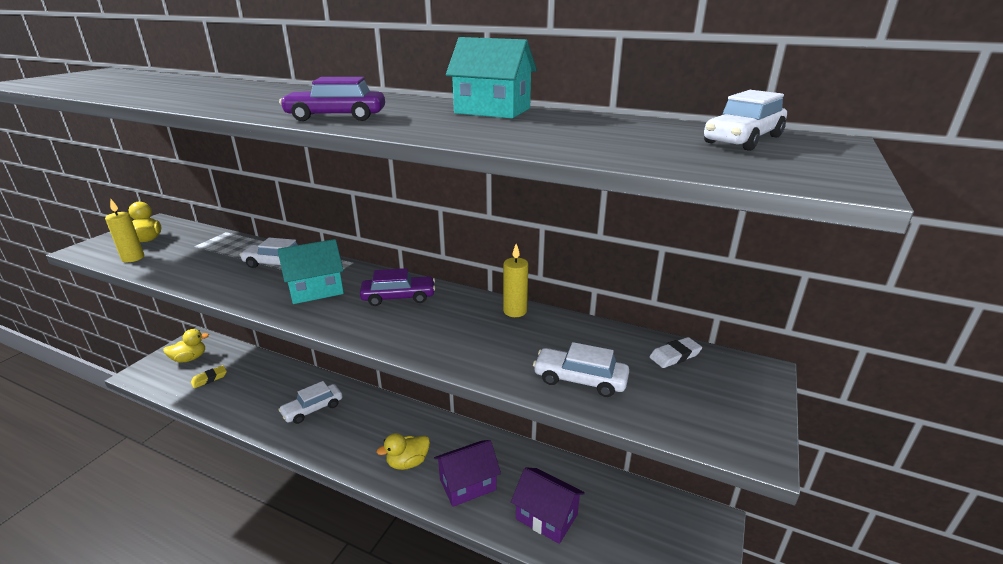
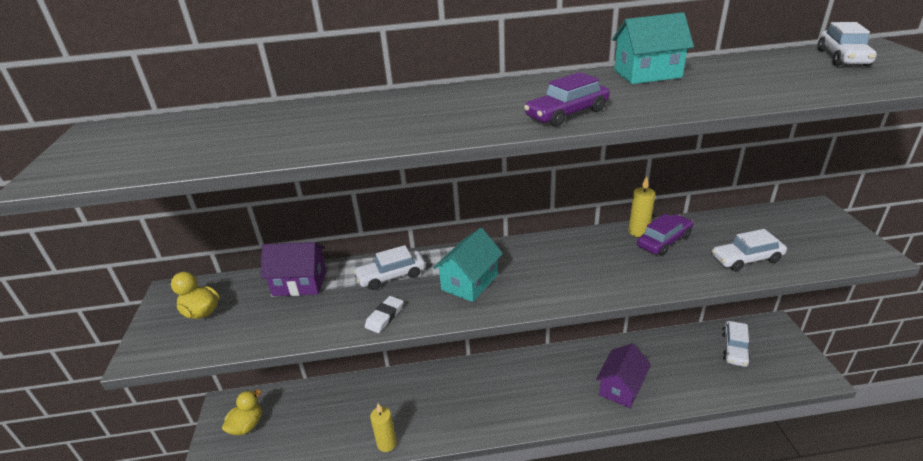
camera: 30 degrees left, 5 degrees up
(133, 258) = (226, 336): yellow candle -> yellow candle (387, 443)
(209, 378) = (297, 431): yellow eraser -> none
(313, 409) = (435, 402): white car -> white car (734, 349)
(398, 297) = (544, 258): purple car -> purple car (664, 241)
(408, 462) = (563, 397): yellow duck -> none
(546, 517) = (691, 378): purple house -> purple house (300, 283)
(675, 355) = (768, 219): white eraser -> white eraser (384, 316)

